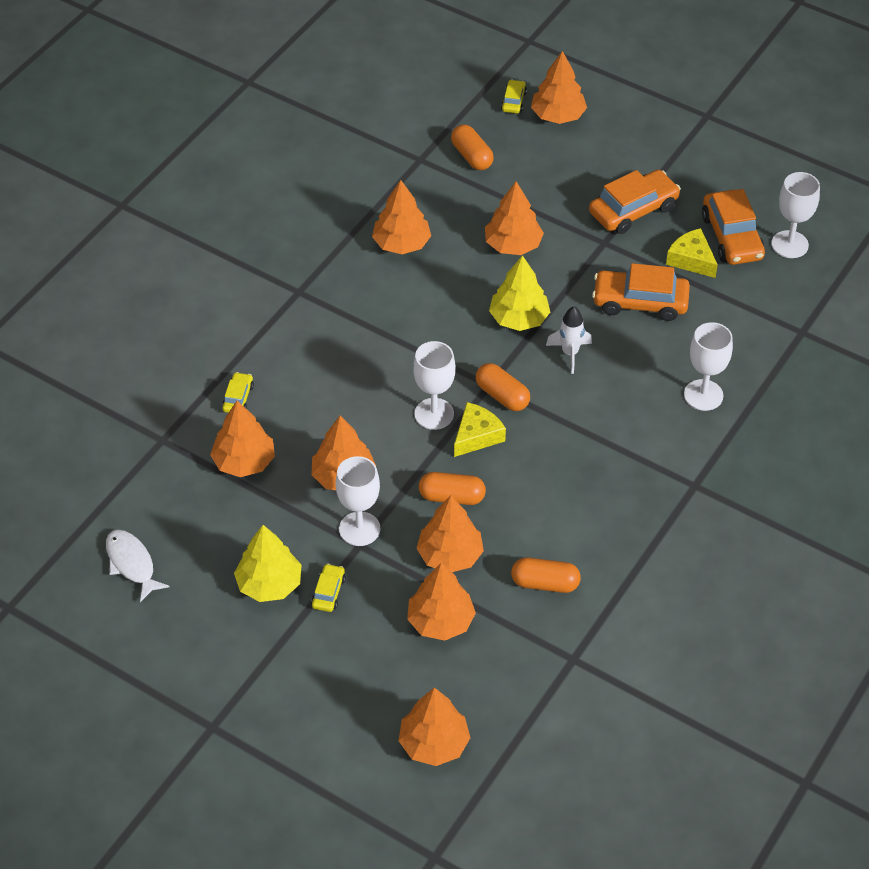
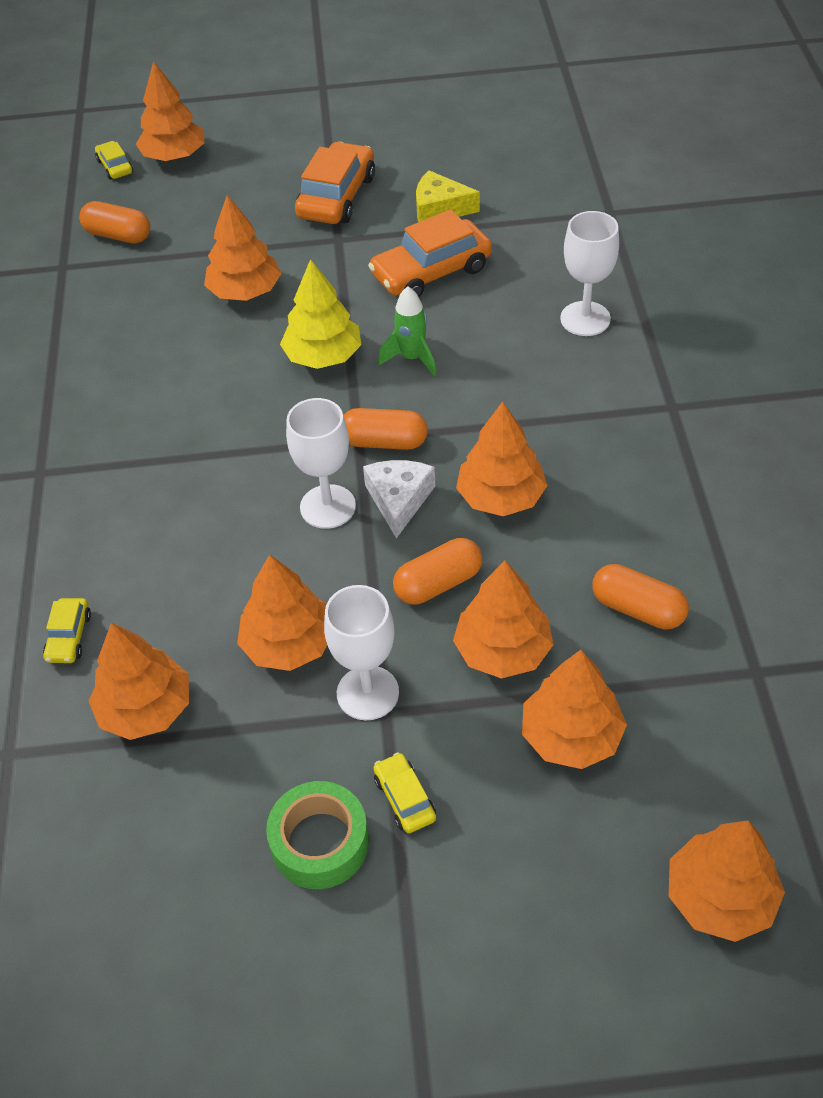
camera: 35 degrees left, 0 degrees up
(132, 564) = (105, 952): white fish -> none
(238, 398) = (69, 637): yellow car -> yellow car turned 150 degrees counterclockwise
(269, 584) = (320, 842): yellow tree -> green tape
(401, 243) = (119, 356): orange tree -> orange tree (500, 497)
(477, 436) = (399, 500): yellow cheese -> white cheese
(545, 583) = (637, 609): orange capsule -> orange capsule turned 60 degrees clockwise
(570, 353) = (412, 358): white rocket -> green rocket
(732, 237) = (456, 170): orange car -> none
(789, 244) = (515, 148): white goblet -> none

